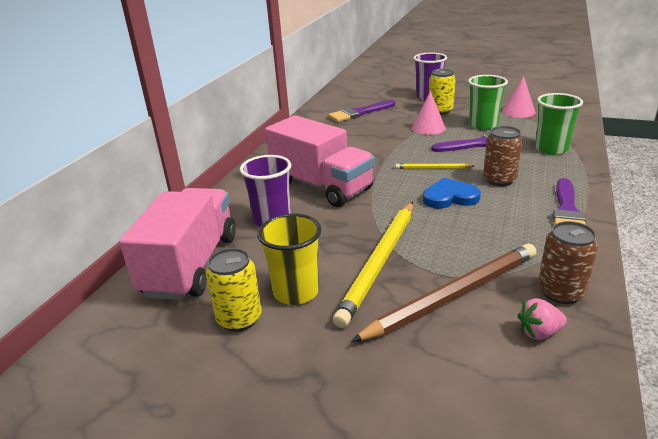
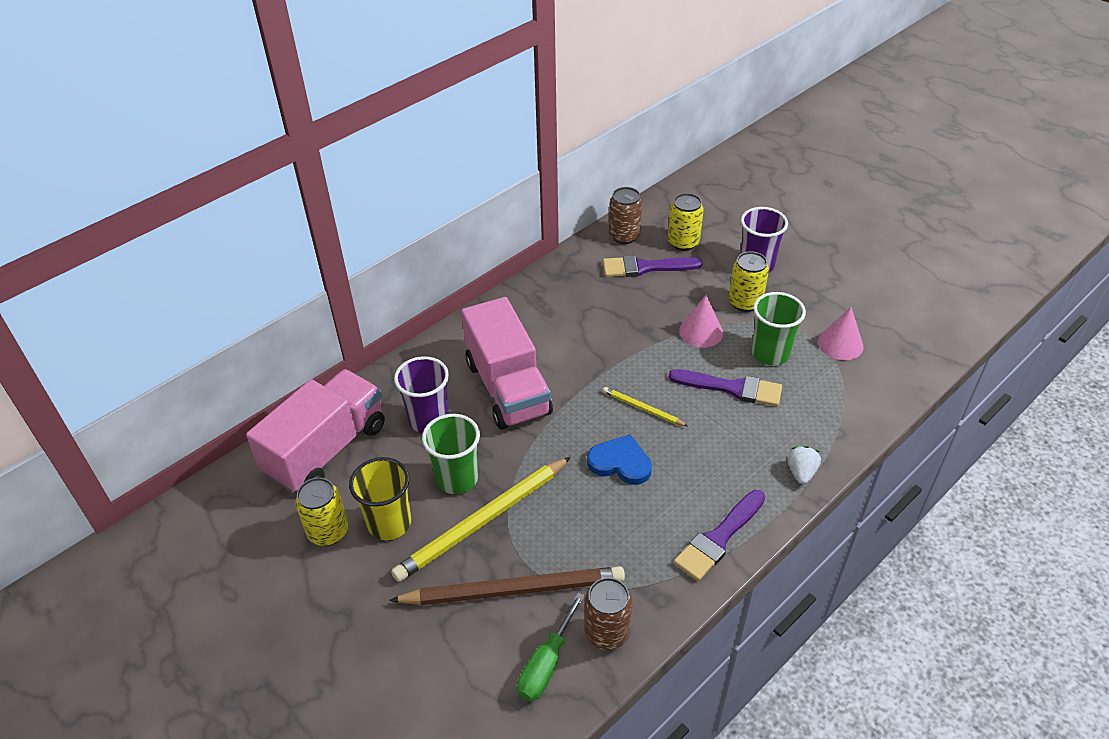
camera: 25 degrees right, 15 degrees up
(372, 99) = (683, 242): none -> yellow can
(499, 180) = (696, 459): brown can -> brown can (624, 236)
(539, 332) = (546, 663): pink strawberry -> green screwdriver
(551, 149) = (806, 433): green cup -> green cup (457, 478)
(573, 165) = (801, 472): none -> white strawberry

